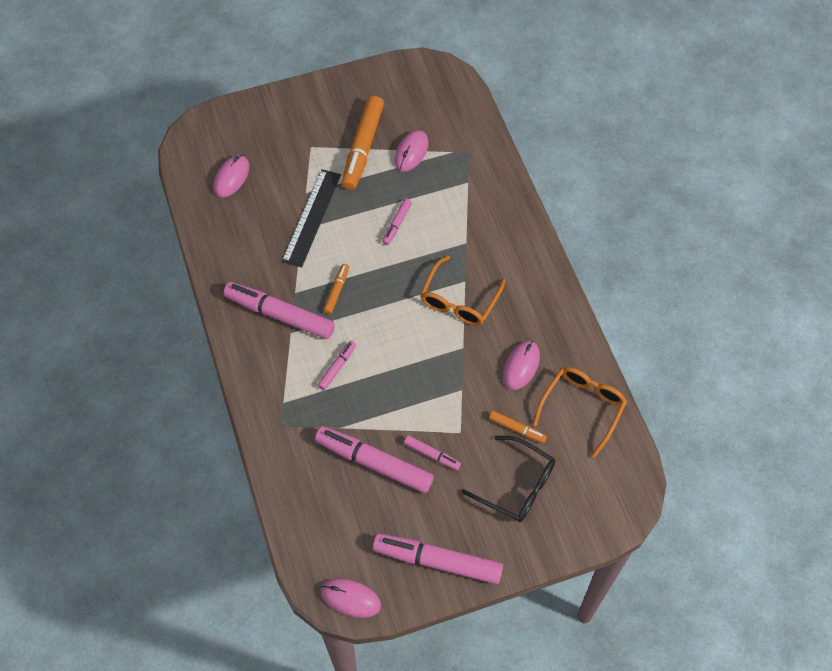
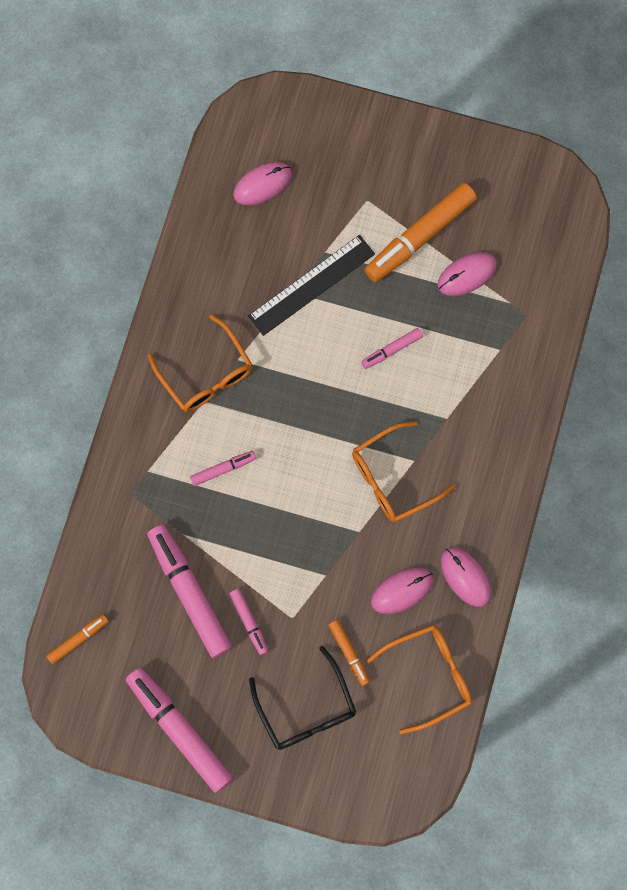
camera: 35 degrees right, 15 degrees up
(279, 315) = (206, 374): pink marker -> orange glasses
(336, 291) = (279, 385): orange marker -> orange marker (78, 639)
(350, 598) = (77, 708): pink mouse -> pink mouse (465, 577)

